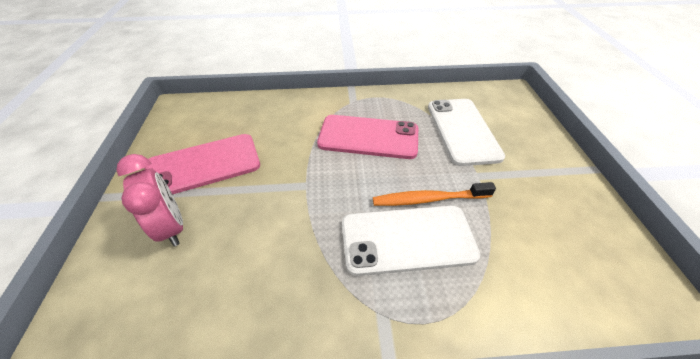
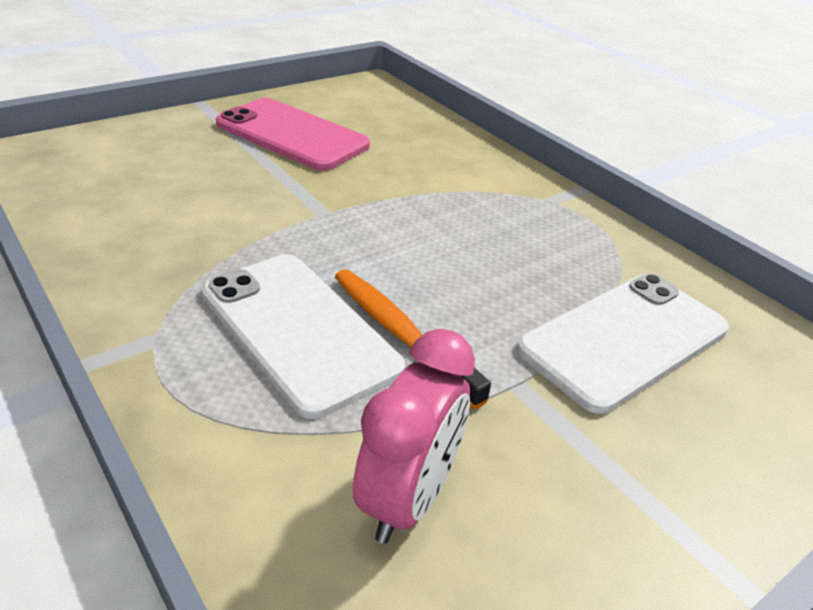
camera: 55 degrees right, 10 degrees down
(172, 226) = (189, 150): pink clock -> pink clock (408, 498)
(368, 137) = (480, 238): pink phone -> none

